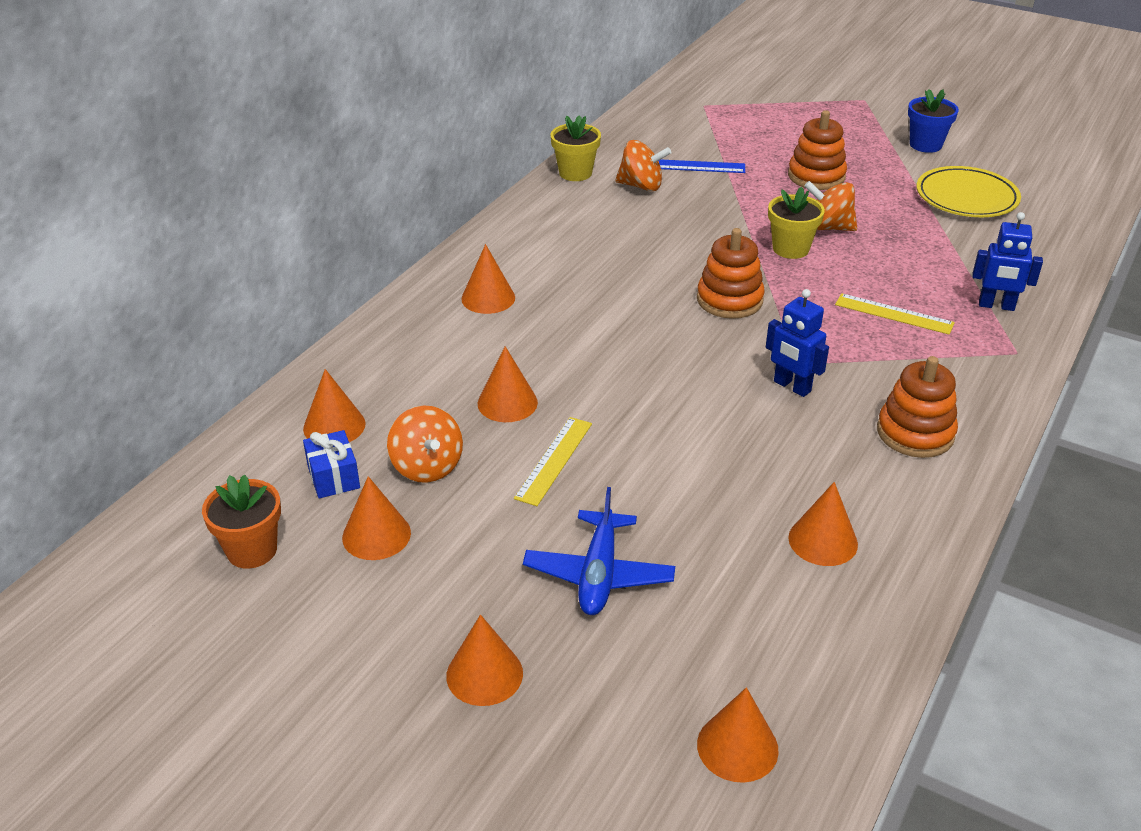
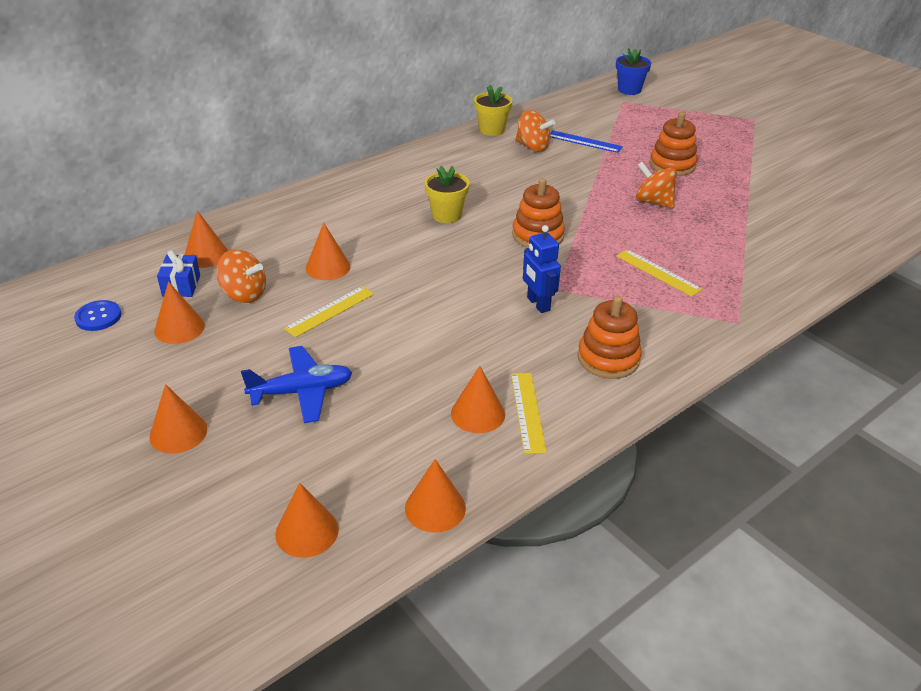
camera: 20 degrees right, 0 degrees up
(252, 550) = (98, 317): orange flower pot -> blue button
(427, 467) = (244, 294): orange spinning top -> orange spinning top turned 60 degrees counterclockwise
(488, 298) = (367, 198): orange cone -> orange cone (435, 508)
(599, 574) = (302, 392): blue plane -> blue plane turned 135 degrees counterclockwise
(790, 249) = (612, 211): yellow flower pot -> yellow flower pot (446, 215)
(875, 522) = (527, 412): none -> yellow ruler
(925, 145) = (780, 159): blue flower pot -> blue flower pot (629, 90)
(966, 197) = (784, 203): yellow plate -> none
(996, 306) = (747, 285): blue robot -> none

